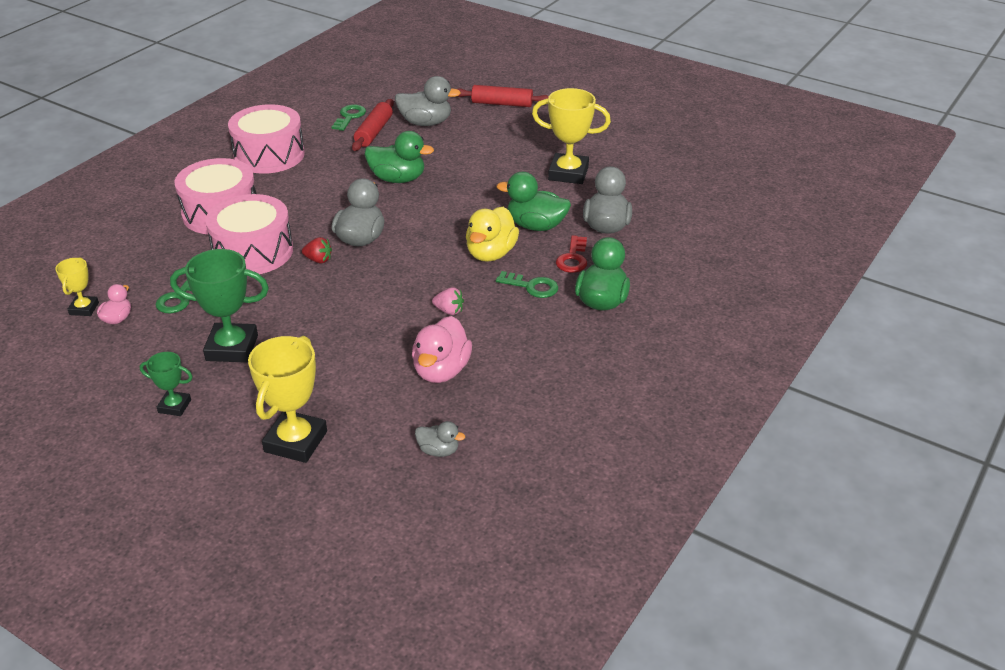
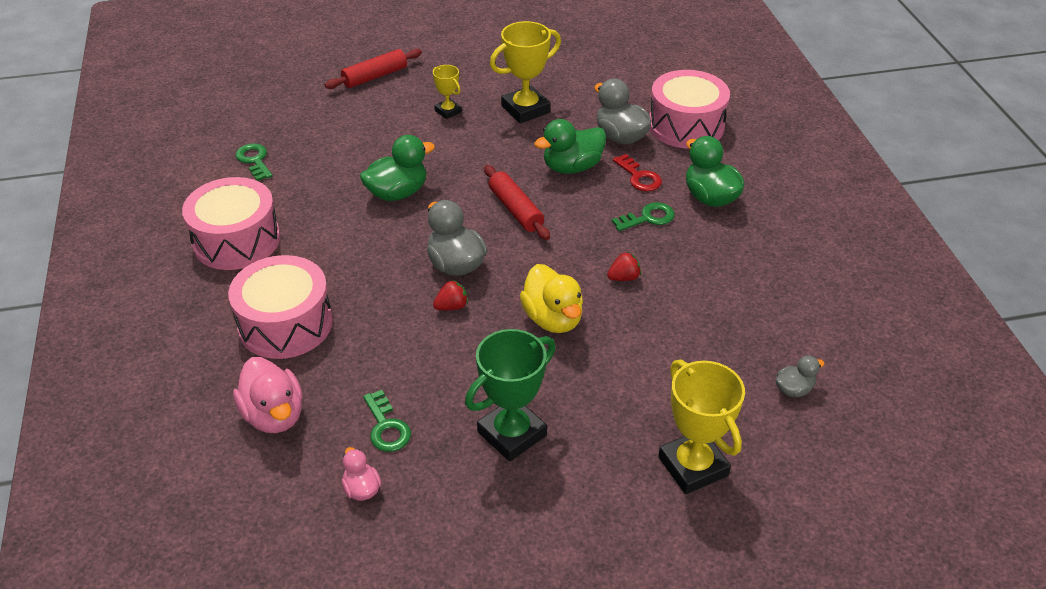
camera: 45 degrees left, 5 degrees up
(84, 309) = (310, 505): yellow trophy -> yellow trophy (448, 111)
(174, 406) = (552, 520): green trophy -> none
(253, 252) = (380, 338): pink drum -> pink drum (686, 125)
(374, 132) = (303, 162): red rolling pin -> red rolling pin (516, 209)
(426, 123) = (336, 128): grey duck -> none
(441, 371) = (696, 328): pink duck -> pink duck (274, 415)
(449, 311) = (624, 278): pink strawberry -> red strawberry
(491, 253) = (577, 211): yellow duck -> yellow duck (553, 319)

